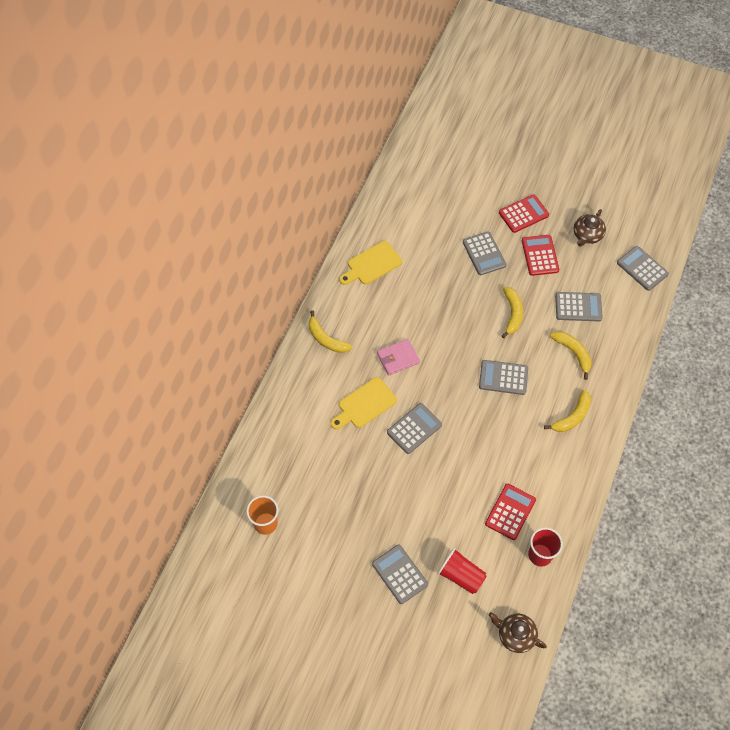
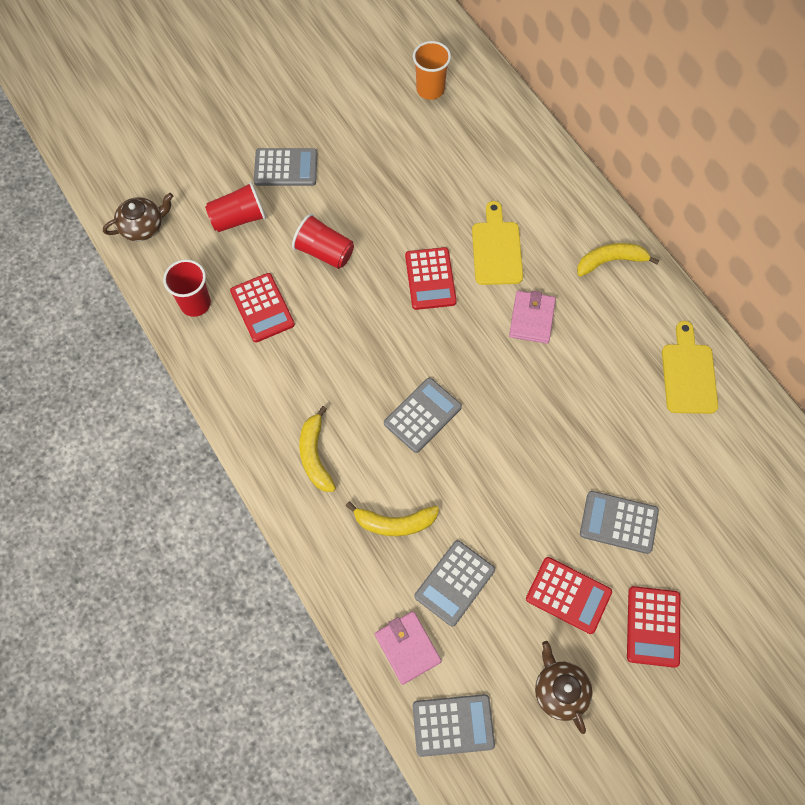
camera: 125 degrees right, 5 degrees up
(414, 428) = (430, 279): grey calculator -> red calculator
(443, 503) = (324, 252): none -> red cup
(512, 314) = (502, 491): yellow banana -> none
(627, 308) = (407, 648): none -> pink wallet

